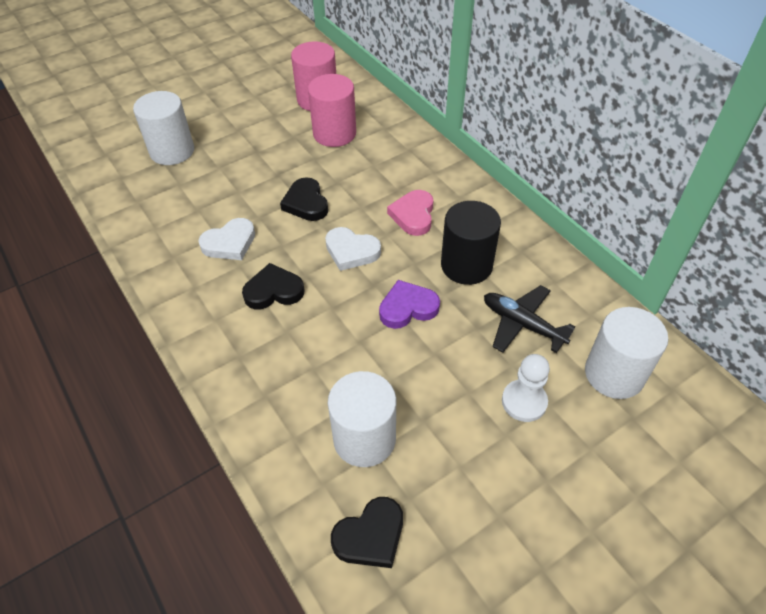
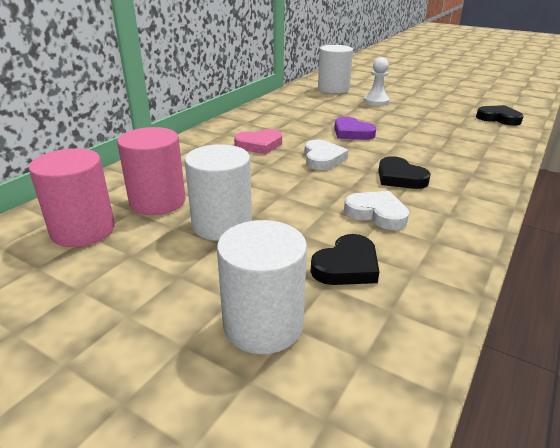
camera: 115 degrees left, 20 degrees down
(306, 203) = (284, 190): black heart -> black heart (347, 266)
(364, 438) = (456, 128): white cylinder -> white cylinder (222, 224)
(466, 265) = (294, 123): black cylinder -> none
(522, 324) = (326, 106): black plane -> none

